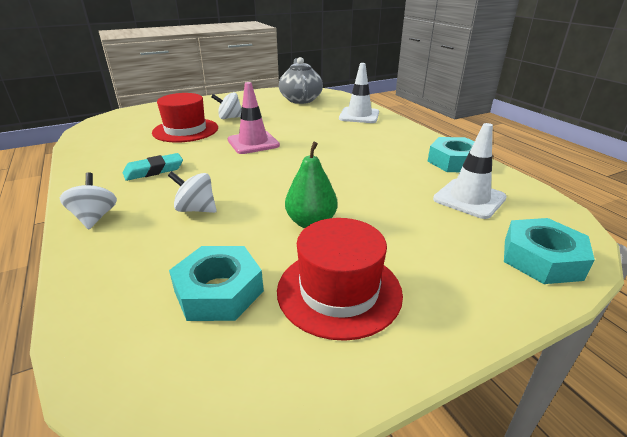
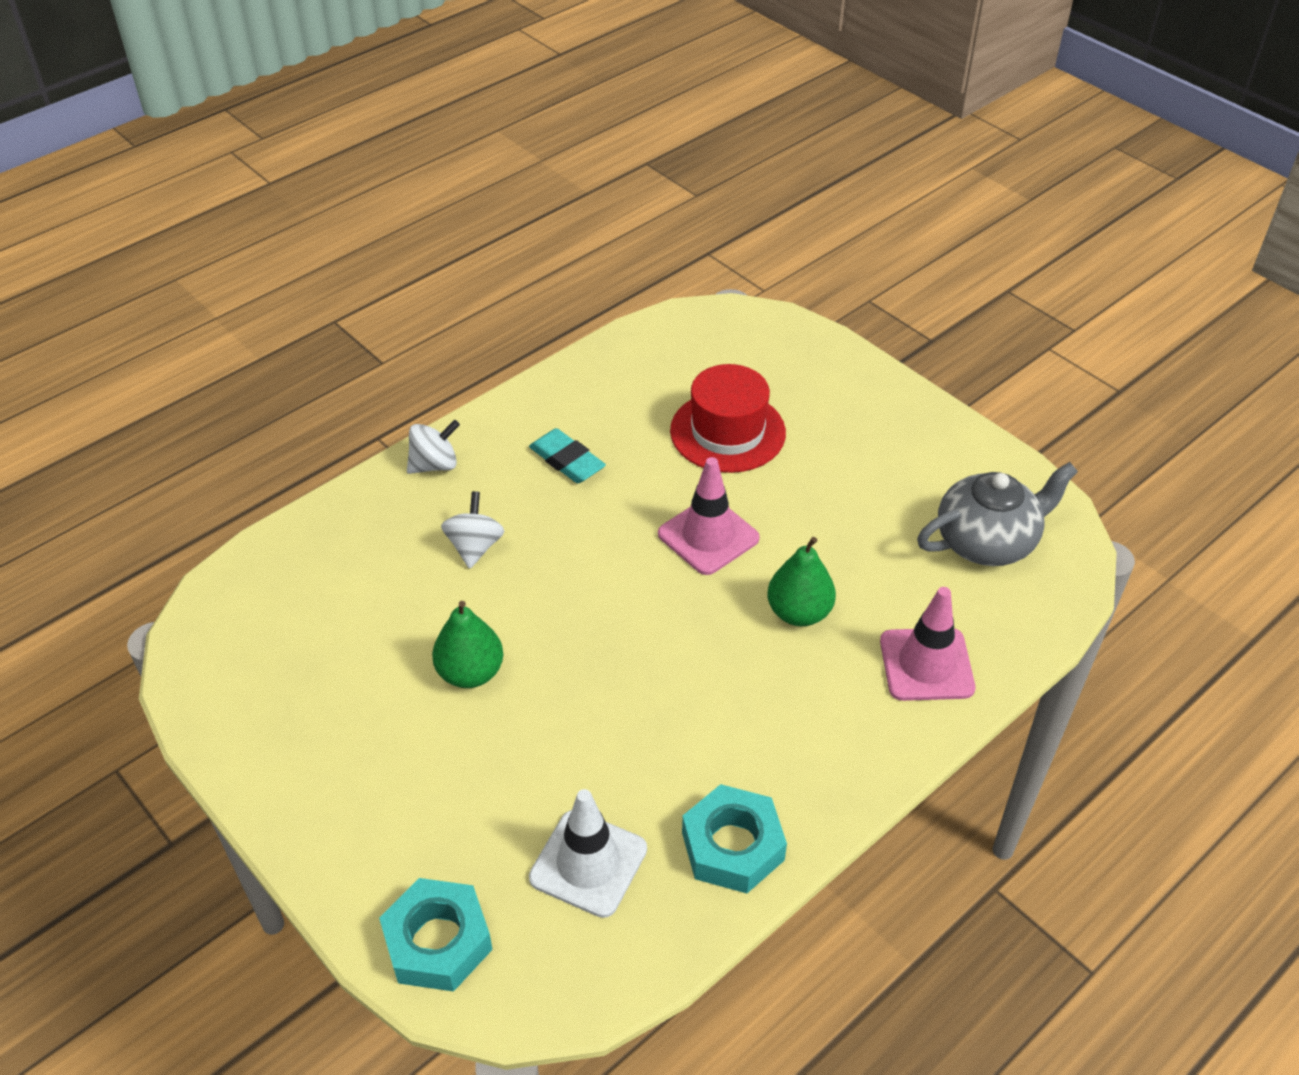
camera: 75 degrees right, 15 degrees up
(219, 291) = (325, 625): turquoise nut -> none
(229, 118) = (814, 466): white spinning top -> none
(317, 131) = (799, 613): none -> green pear
(339, 291) = (340, 726): red hat -> none
(359, 116) = (926, 665): white traffic cone -> pink traffic cone

